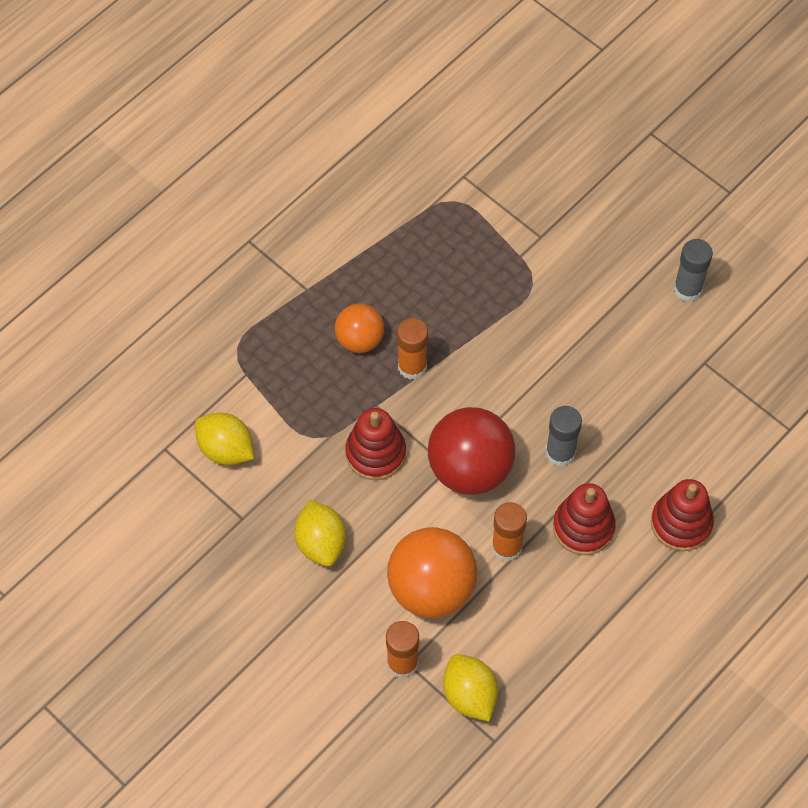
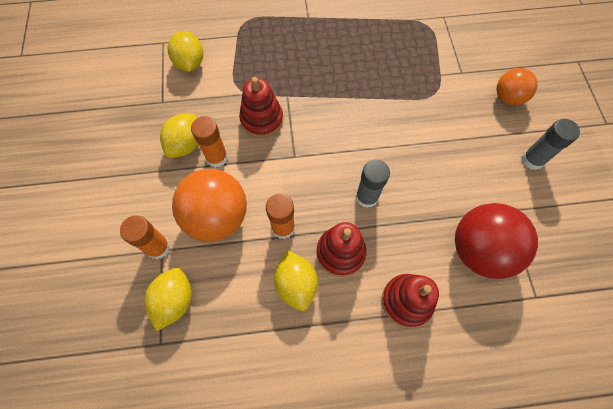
camera: 40 degrees right, 5 degrees up
(359, 340) = (311, 58): orange ball -> orange ball (508, 98)
(412, 366) = (325, 89): orange glue stick -> orange glue stick (217, 157)
(470, 469) = (305, 166): red ball -> red ball (479, 250)
(568, 589) = (296, 284): none -> yellow lemon

